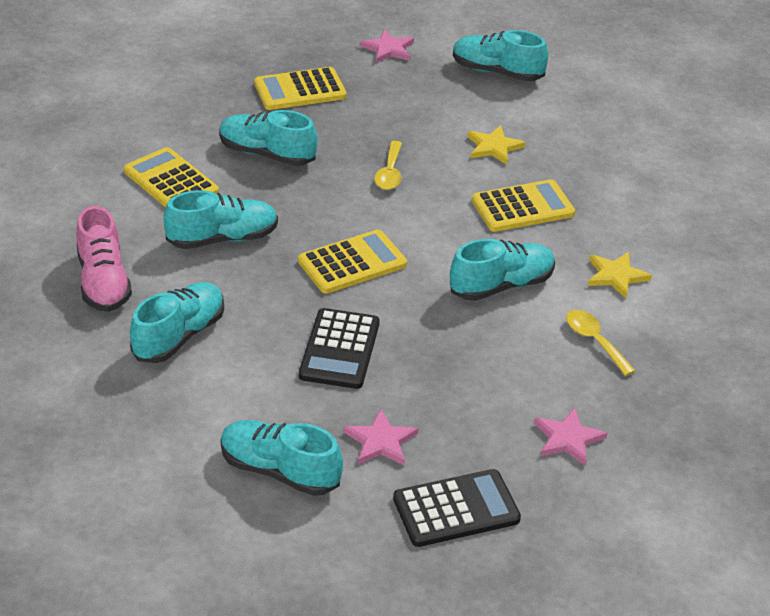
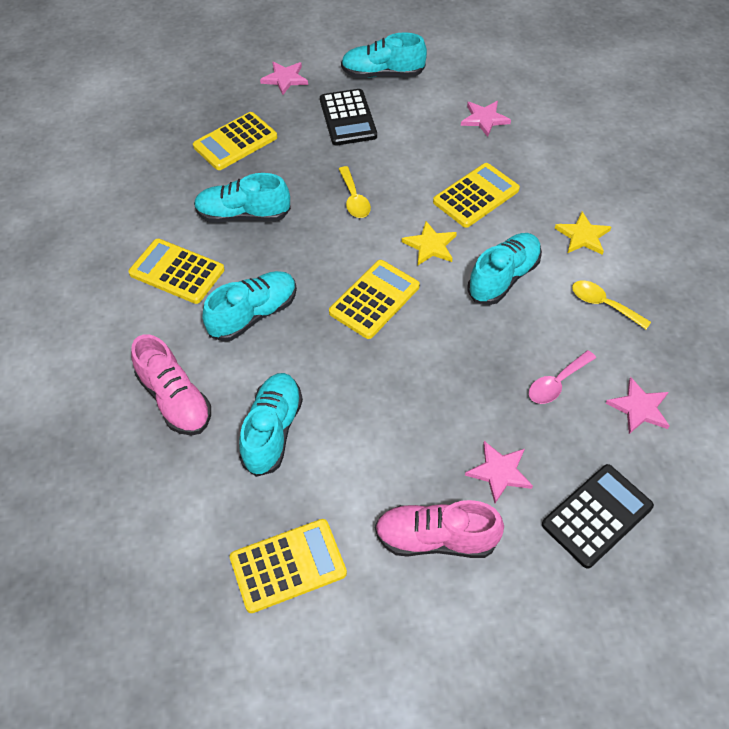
camera: 20 degrees left, 15 degrees up
(125, 442) = (288, 565): none -> yellow calculator
(279, 471) = (435, 539): turquoise shoe -> pink shoe
(340, 349) = (414, 391): black calculator -> black calculator (348, 118)
(494, 147) = (421, 146): yellow star -> yellow star (430, 245)
(494, 390) = (557, 383): none -> pink spoon
(581, 142) = (484, 119): none -> pink star

